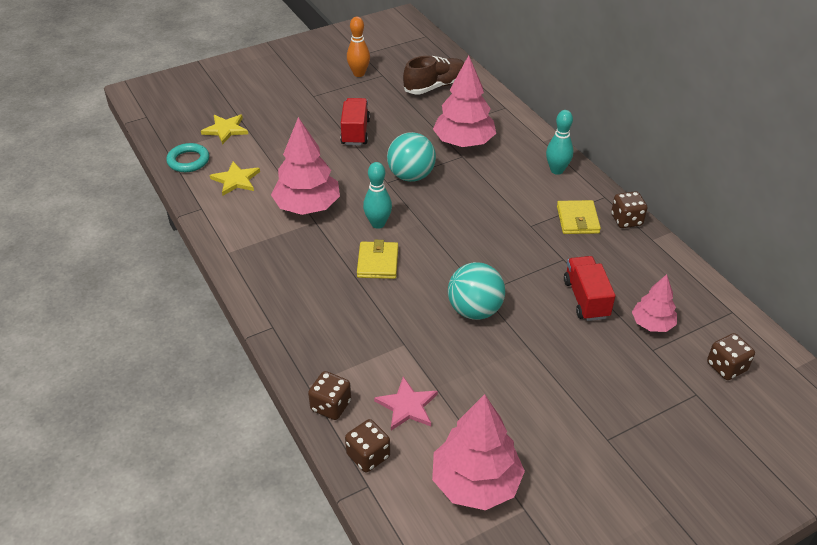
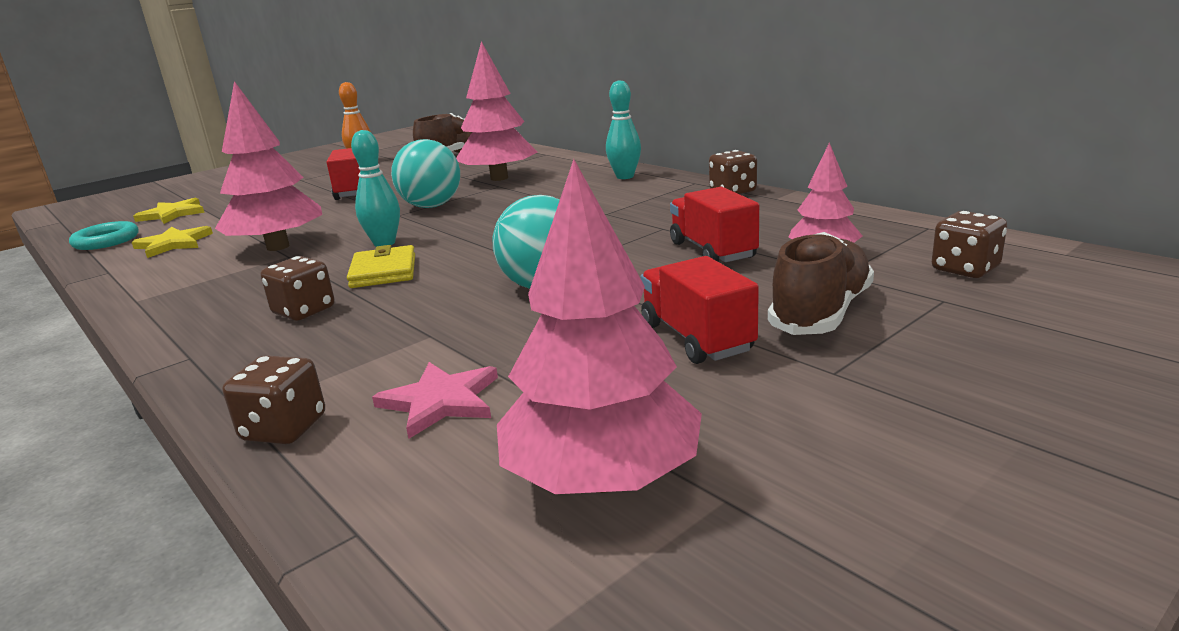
camera: 10 degrees left, 20 degrees down
(368, 456) = (359, 484): brown dice -> brown dice (304, 311)
(548, 389) = (696, 338): none -> red truck
(577, 220) = (668, 200): yellow wallet -> none
(623, 386) = (821, 313): none -> brown shoe

